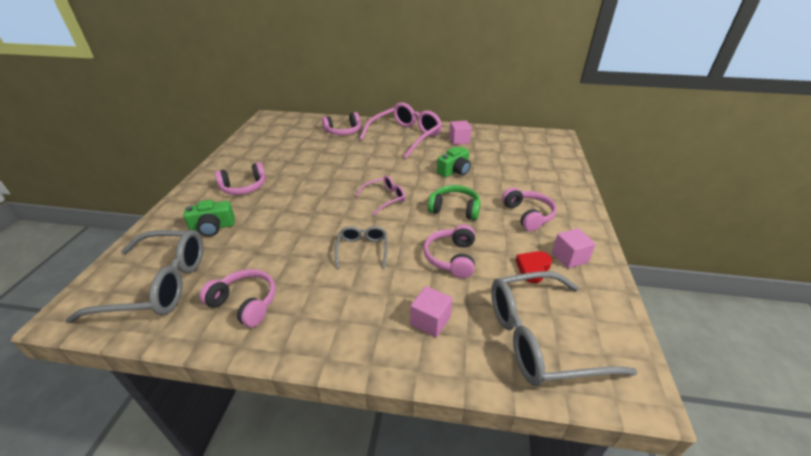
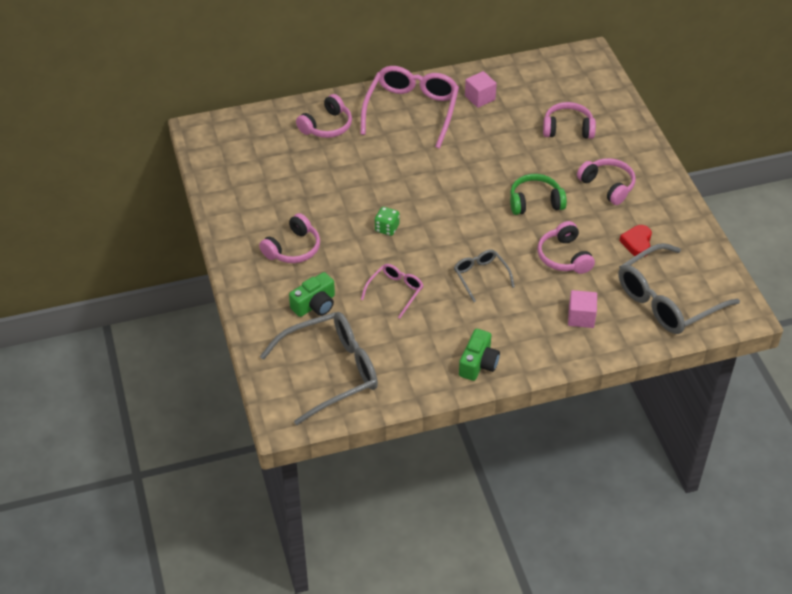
camera: 25 degrees left, 10 degrees up
(245, 303) = (423, 358): pink headphones -> pink headphones (568, 129)
(322, 194) = (387, 228): none -> green dice
(385, 198) = (457, 212): pink glasses -> pink glasses (395, 291)
(454, 171) = (504, 150): green camera -> green camera (478, 363)
(569, 257) = (662, 221): pink cube -> none

